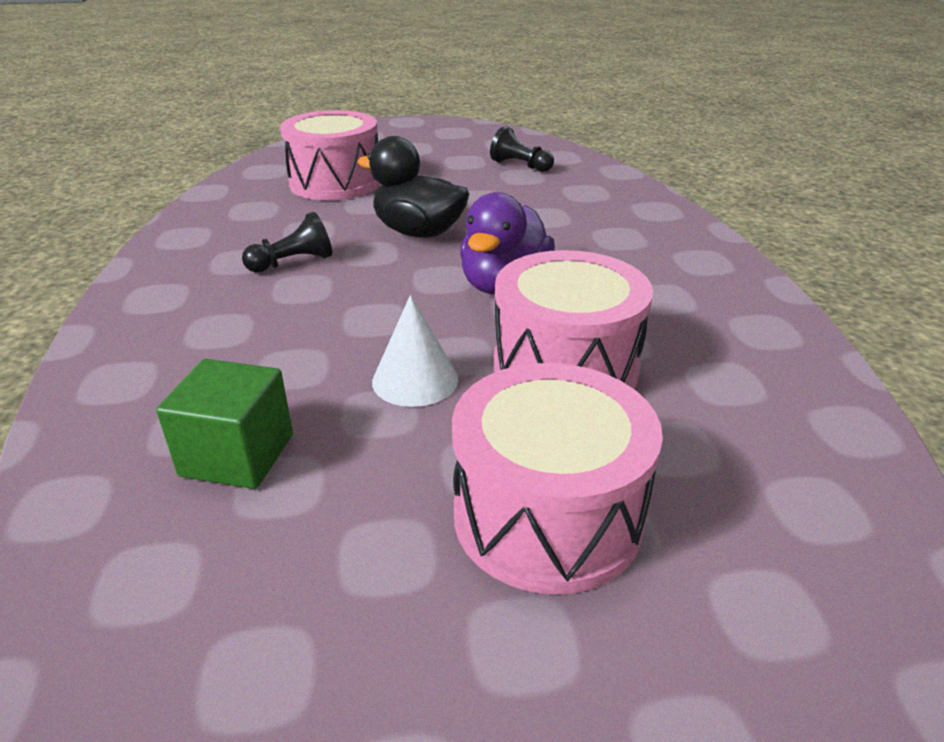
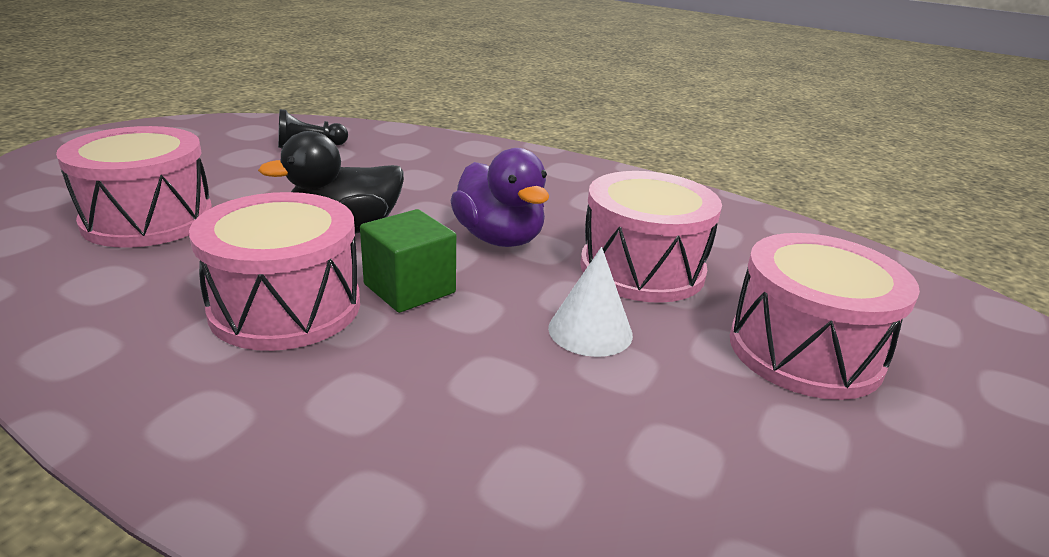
camera: 55 degrees left, 5 degrees down
(237, 455) = (610, 466): green cube -> green cube (409, 288)
(293, 263) = (286, 307): black pawn -> pink drum

